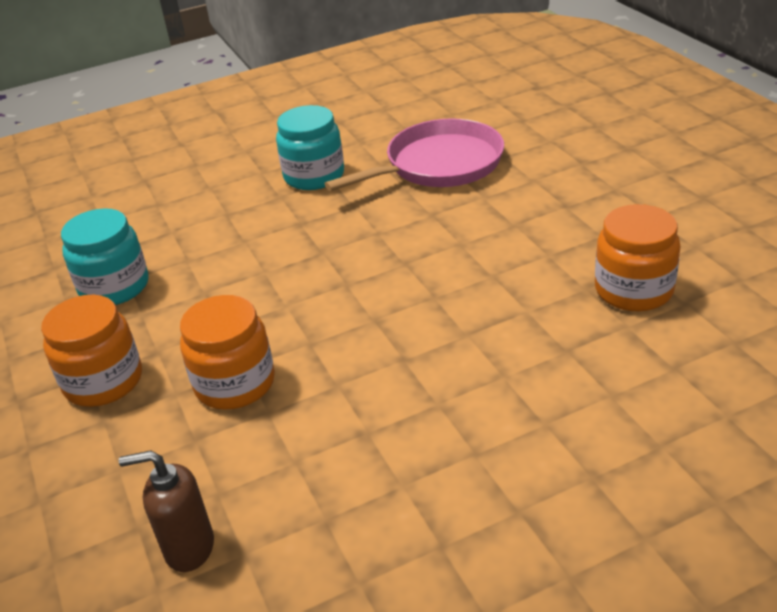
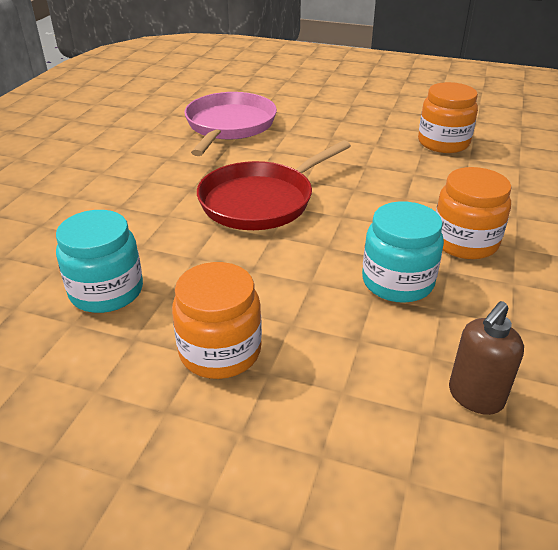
camera: 50 degrees left, 0 degrees up
(235, 383) = (323, 294): orange jar -> orange jar (464, 242)
(314, 176) = (150, 160): turquoise jar -> turquoise jar (397, 282)
(333, 265) = (261, 201): none -> red pan

